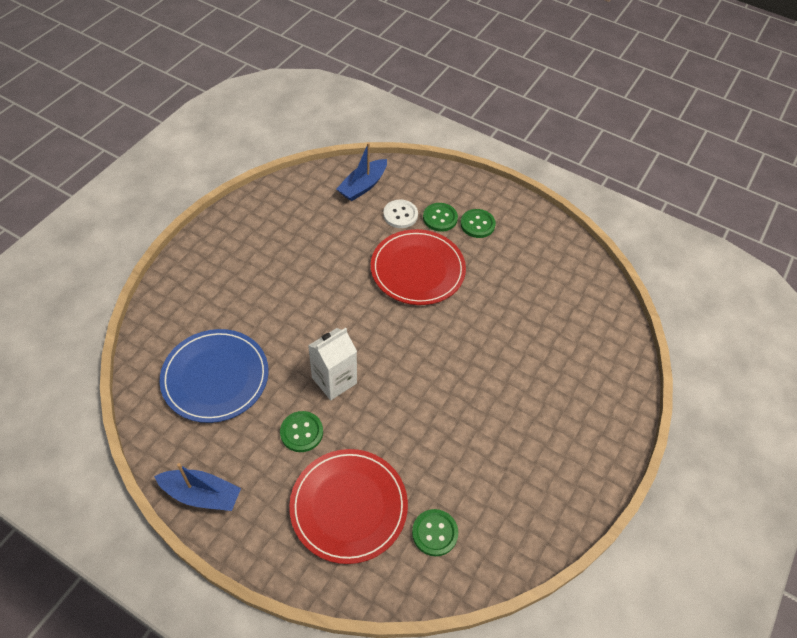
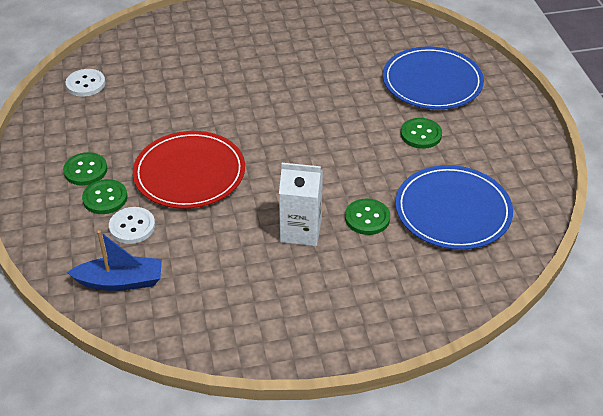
camera: 130 degrees left, 10 degrees down
(201, 494) = (529, 147): blue boat -> none
(334, 380) = (360, 147): white carton -> white carton (301, 231)
(348, 506) = (432, 82): red plate -> blue plate
(434, 533) = (393, 42): green button -> green button (367, 218)
(580, 278) = (85, 84): none -> white button

